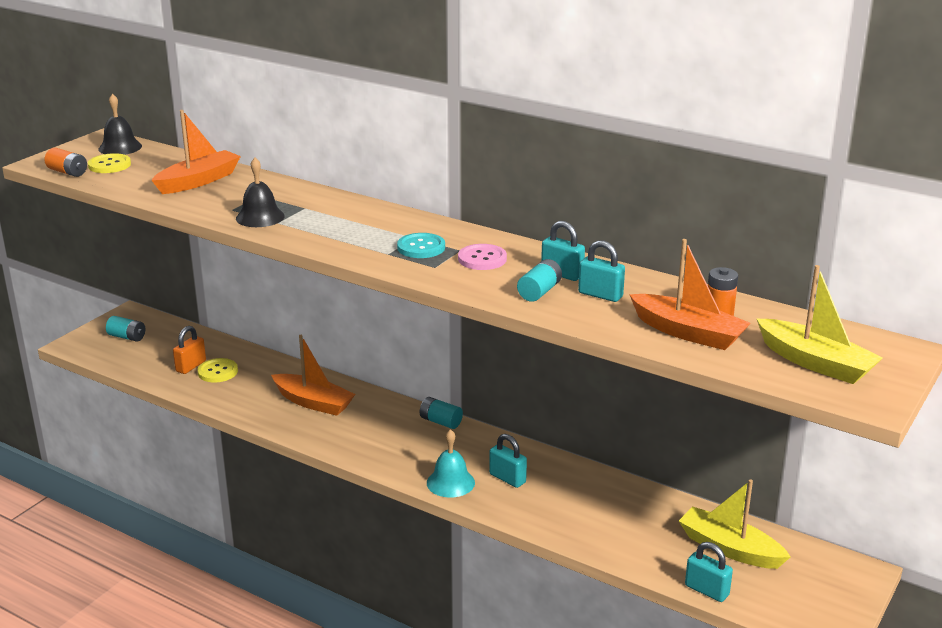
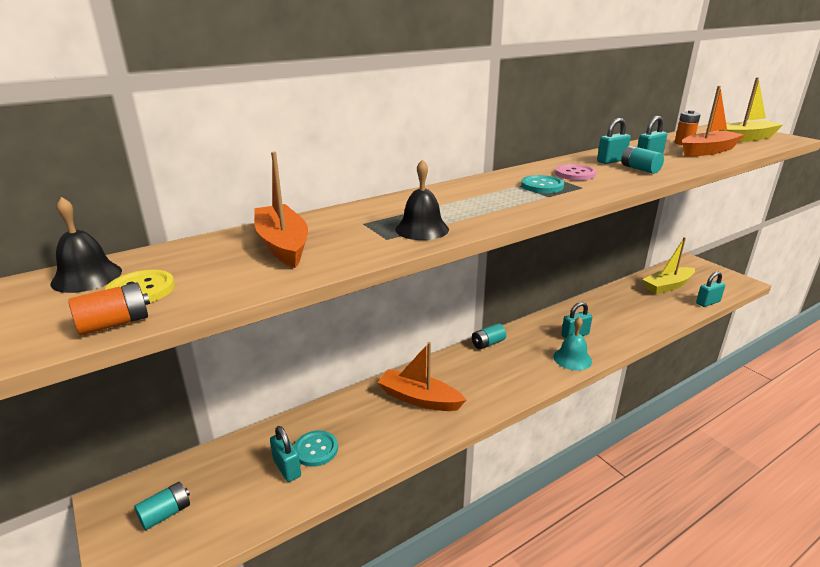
camera: 65 degrees left, 0 degrees up
(191, 366) = (287, 468): orange padlock -> turquoise padlock
(218, 372) = (316, 449): yellow button -> turquoise button
(313, 402) = (419, 399): orange boat -> orange boat turned 120 degrees counterclockwise

